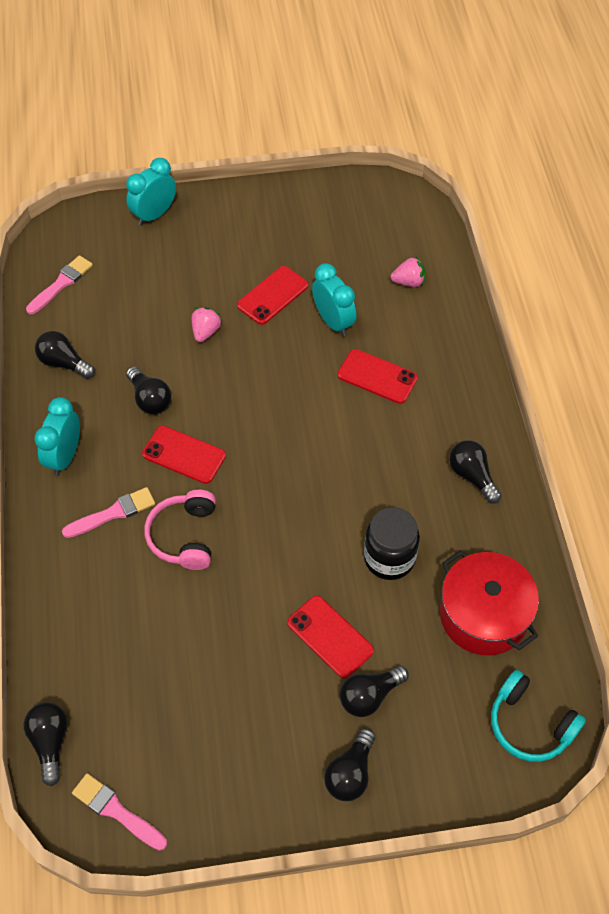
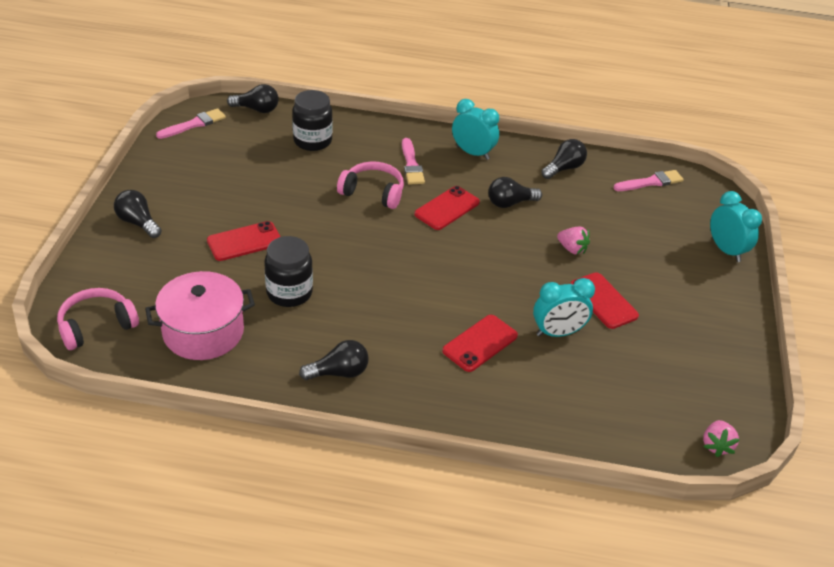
camera: 105 degrees right, 15 degrees down
(61, 284) = (650, 182): pink brush -> pink brush turned 75 degrees counterclockwise
(102, 640) = (312, 141): none -> black jar
(369, 696) = (184, 248): black light bulb -> none
(408, 282) = (594, 406): pink strawberry -> pink strawberry (716, 445)
(483, 615) = (203, 332): red pot -> pink pot
(530, 724) = (96, 326): turquoise headphones -> pink headphones

